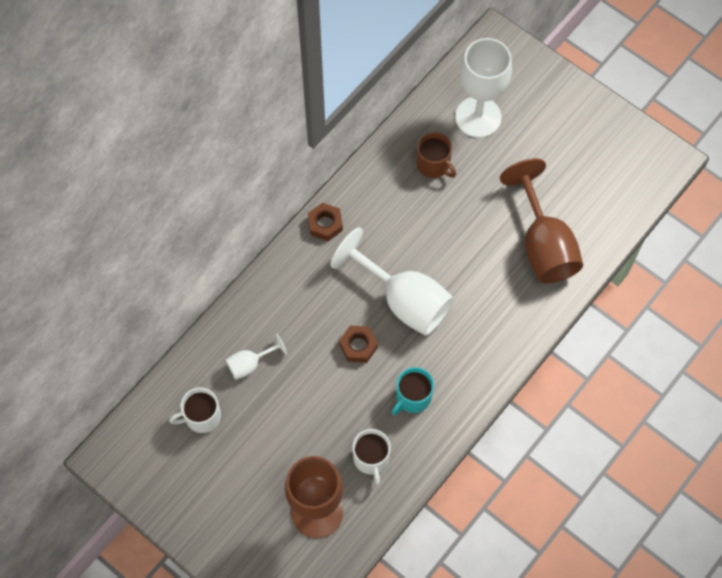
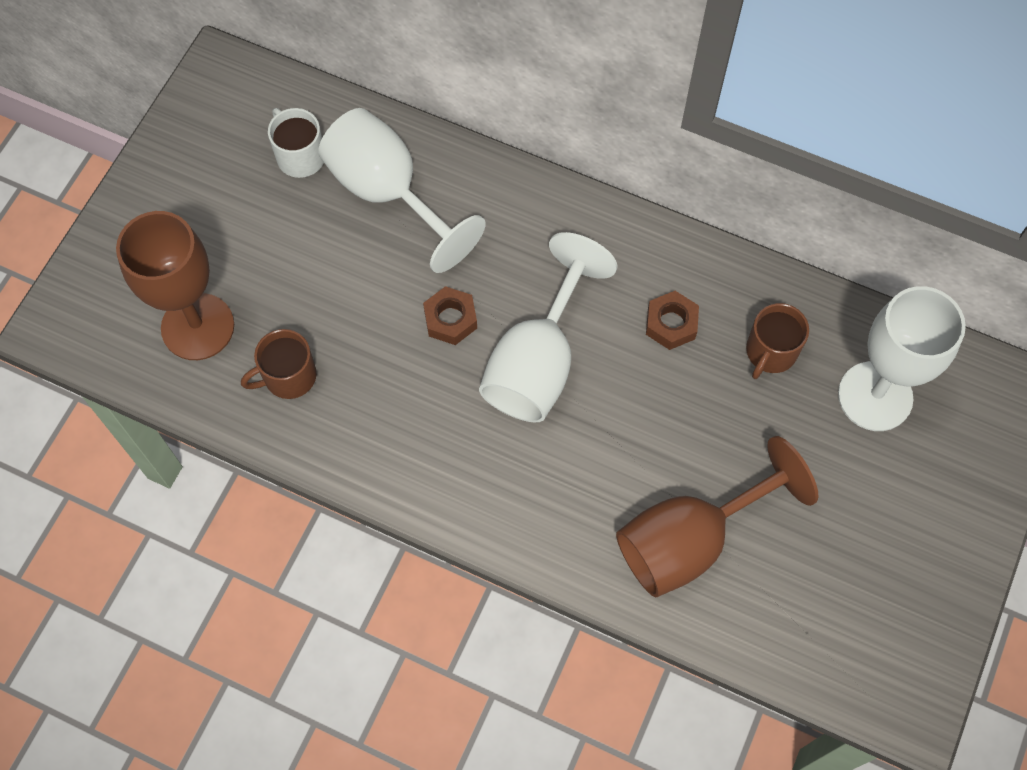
camera: 75 degrees right, 0 degrees up
(250, 364) = (388, 193): white goblet -> white goblet, size x2.10
(325, 224) = (623, 231): brown nut -> brown nut (671, 324)
(371, 458) = (288, 376): white mug -> brown mug
(412, 397) = (392, 409): turquoise mug -> none

